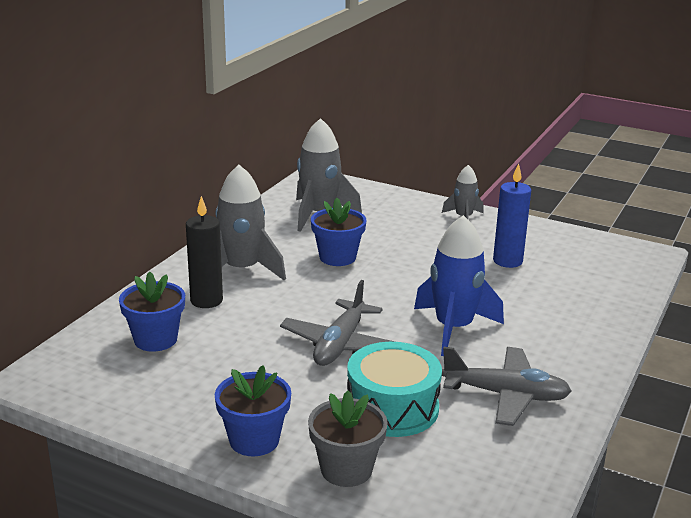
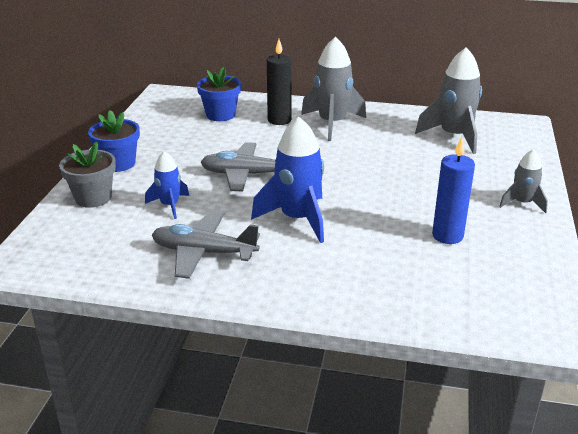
camera: 75 degrees right, 5 degrees up
(337, 257) = (382, 154): blue flower pot -> none
(392, 408) = (169, 205): turquoise drum -> blue rocket
(505, 395) = (204, 253): grey plane -> grey plane turned 105 degrees clockwise

